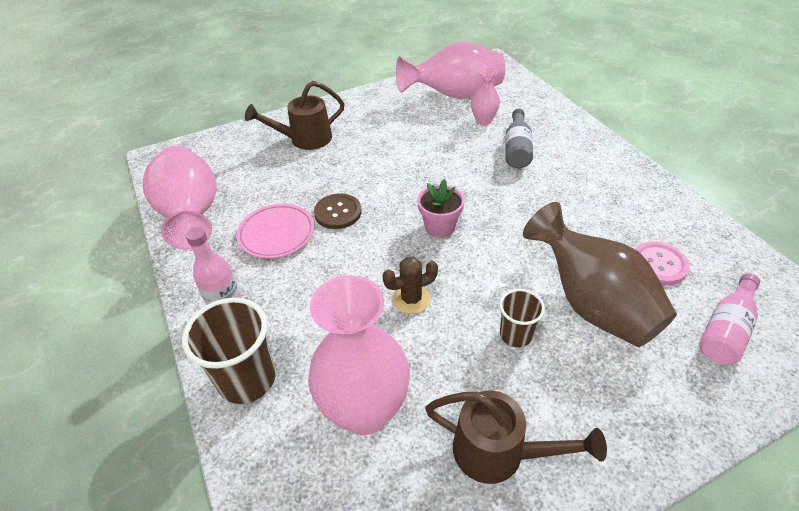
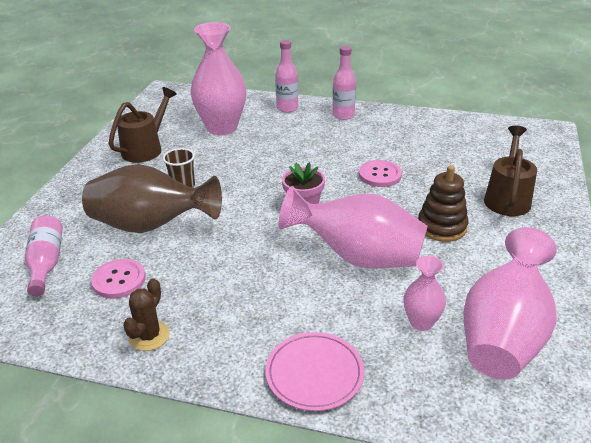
camera: 130 degrees right, 10 degrees down
(192, 215) = (450, 126): pink vase -> pink vase (358, 257)
(247, 379) = (287, 108): brown cup -> pink bottle
(276, 233) = (389, 146): pink plate -> pink plate (314, 374)
(338, 212) = (380, 175): brown button -> pink button
(379, 151) = (442, 227): none -> brown stacking toy
(411, 299) = (261, 167): brown cactus -> brown cactus (149, 336)
(499, 453) = (146, 148): brown watering can -> brown watering can turned 150 degrees clockwise
(517, 149) = (342, 310): grey bottle -> none

